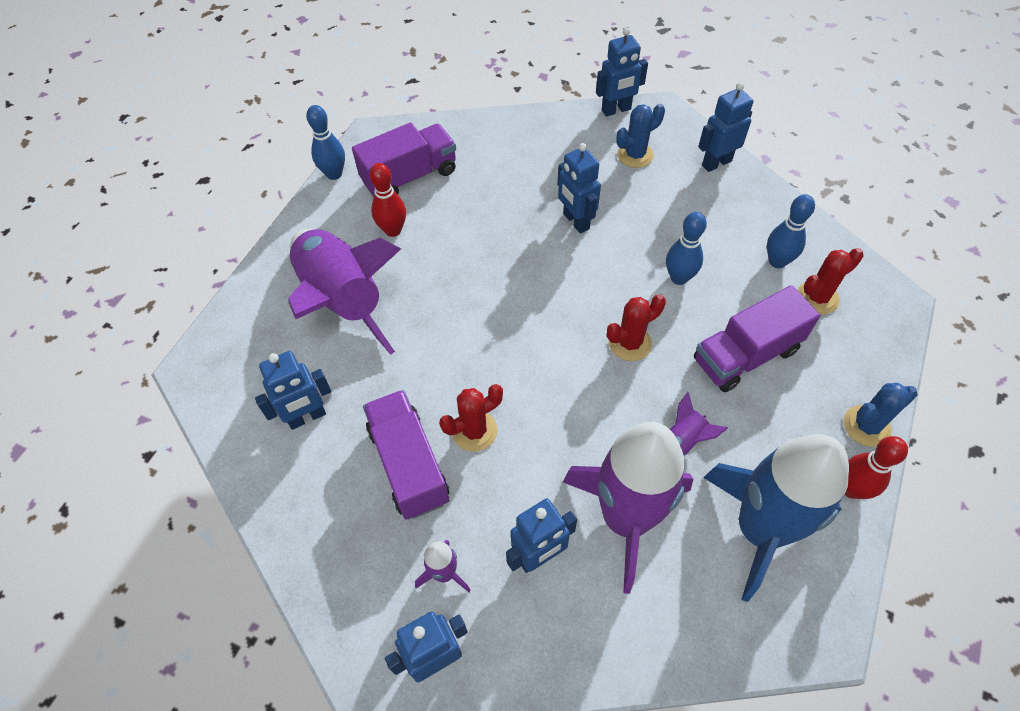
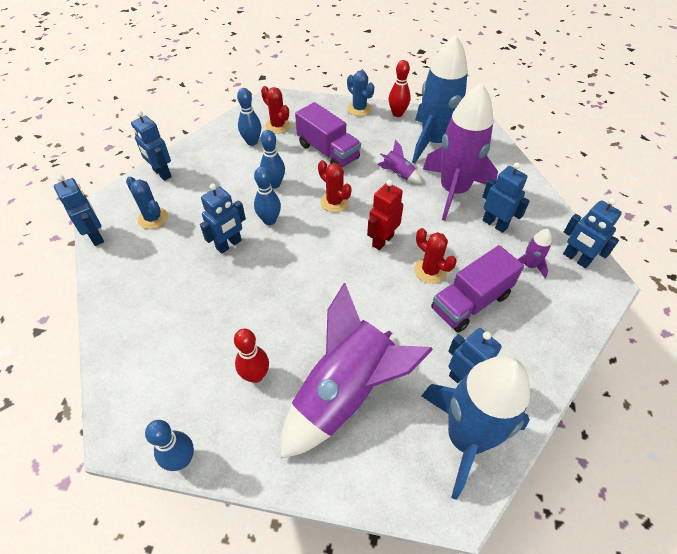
camera: 105 degrees left, 5 degrees down
(248, 397) = (466, 438): none -> blue rocket
(410, 176) = (183, 380): purple truck -> none
(543, 386) = (382, 240): none -> red robot
(608, 265) = (269, 220): none -> blue bowling pin

